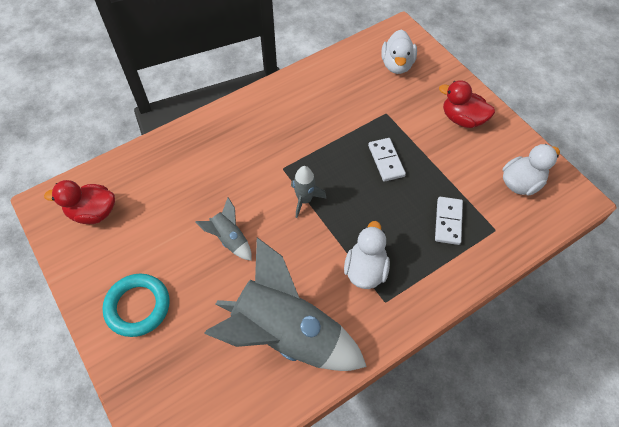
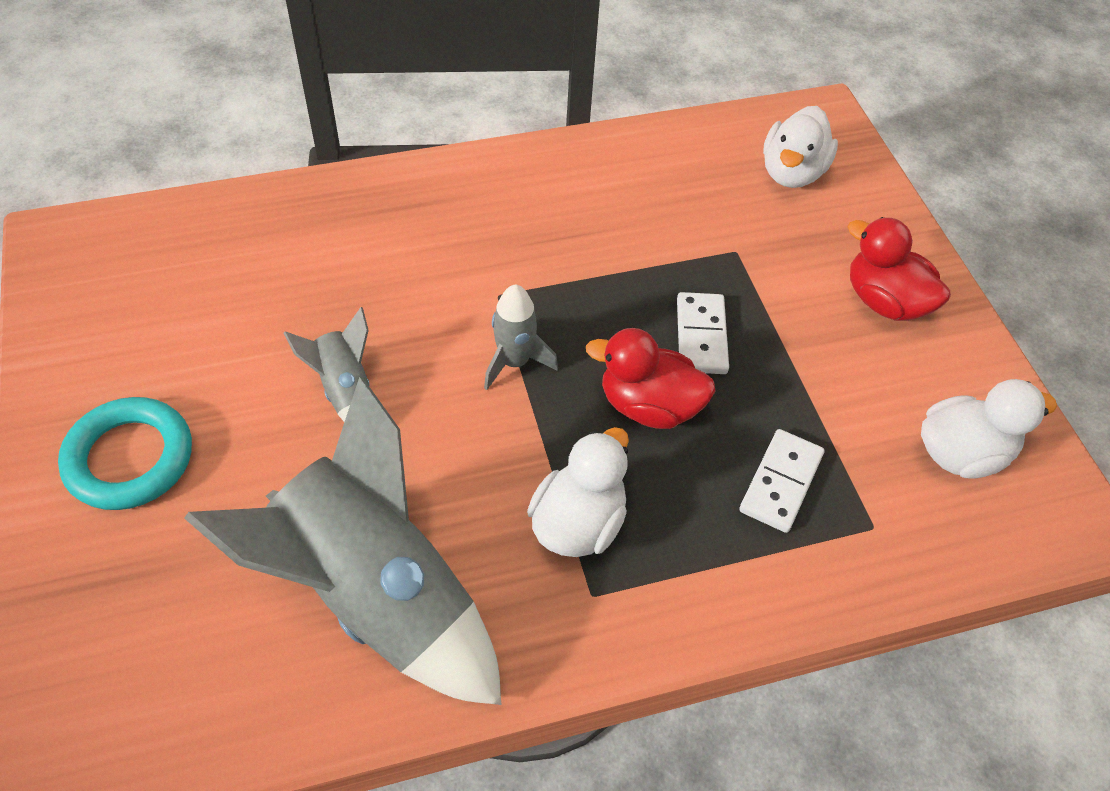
camera: 15 degrees right, 5 degrees down
(93, 212) = (129, 276): red duck -> red duck (649, 406)

